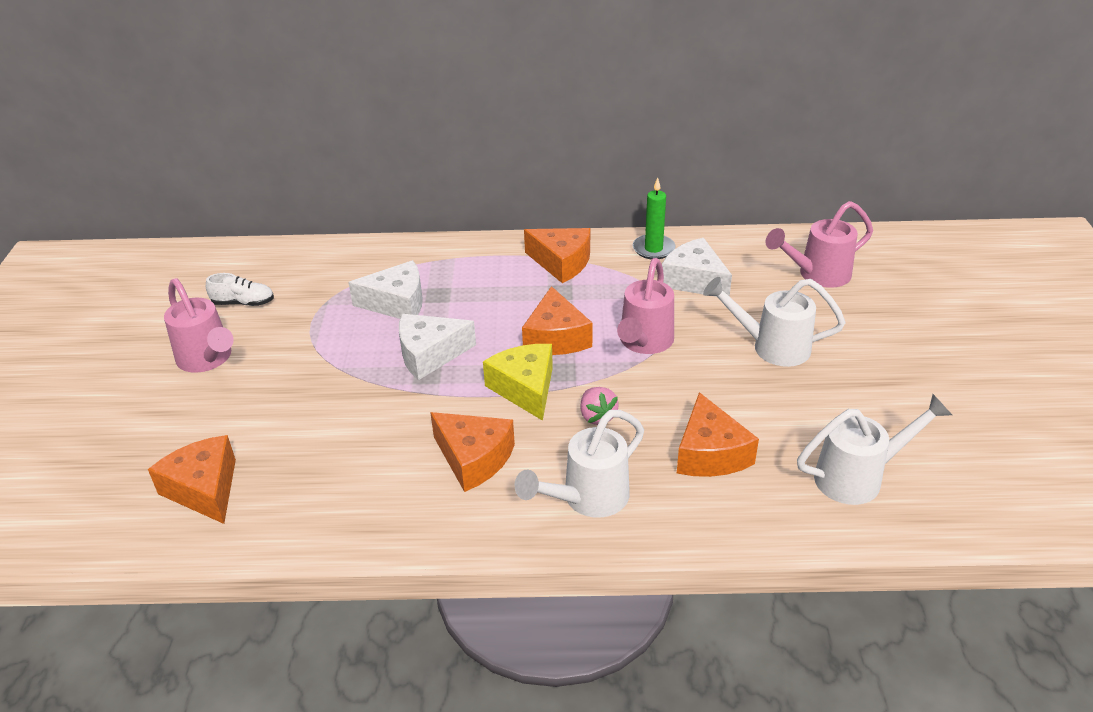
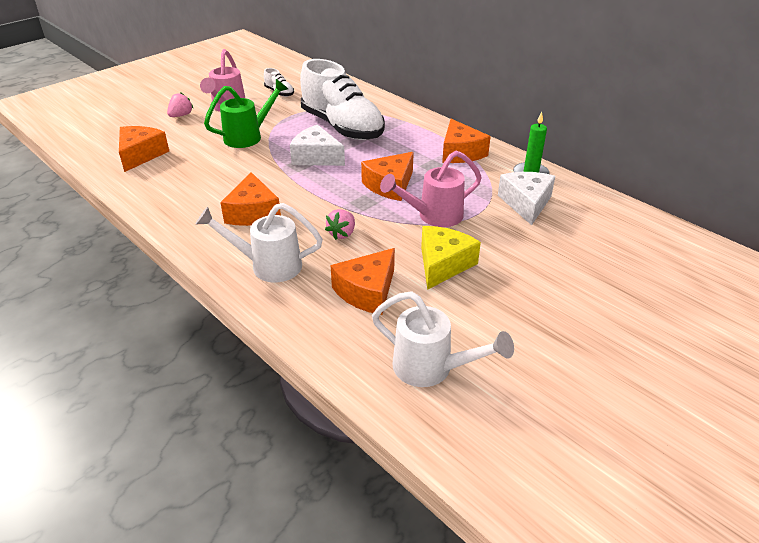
camera: 45 degrees right, 0 degrees up
(161, 407) = (181, 115): none -> pink strawberry
(307, 378) = (249, 136): none -> green watering can
(397, 303) = (342, 127): white cheese -> white shoe
(525, 388) = (331, 198): yellow cheese -> yellow cheese (443, 264)
(771, 347) = (510, 265): white watering can -> none
(816, 275) = (623, 248): pink watering can -> none

